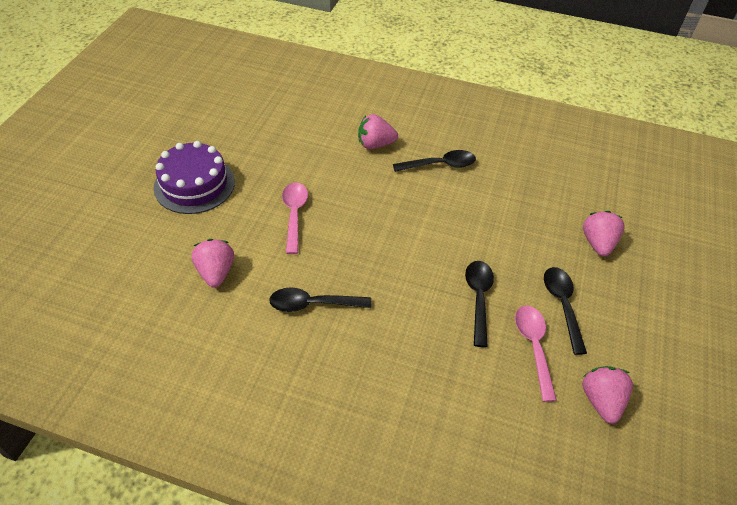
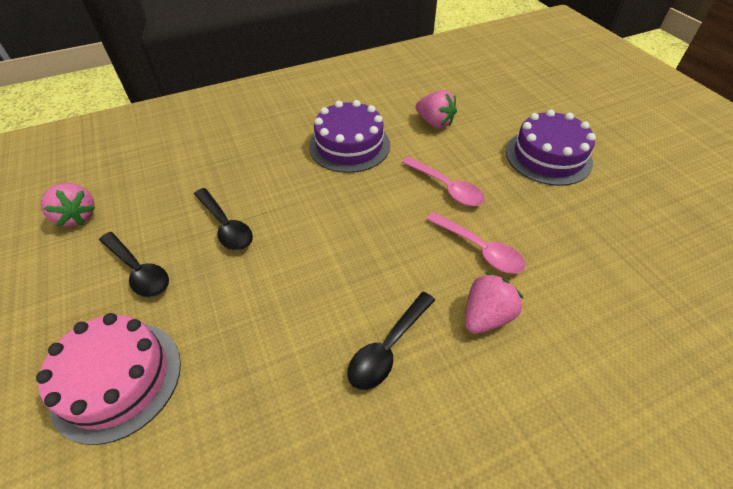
camera: 140 degrees right, 0 degrees up
(313, 304) = (349, 145): black spoon -> purple cake
(533, 347) = (153, 219): pink spoon -> pink spoon (479, 249)
(597, 243) = (117, 379): pink strawberry -> pink cake

